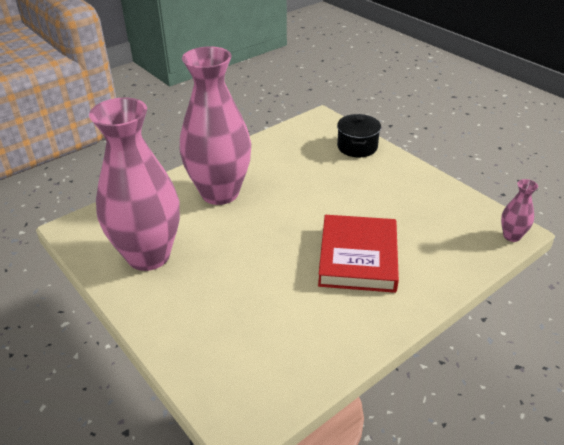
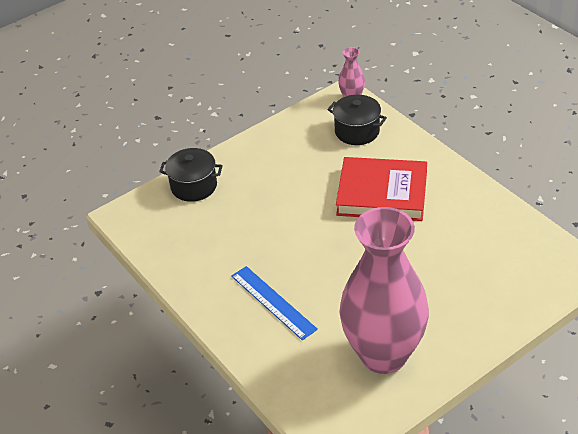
camera: 85 degrees left, 5 degrees up
(220, 193) = (273, 302): pink vase -> blue ruler
(455, 240) = (357, 131): none -> black pot

